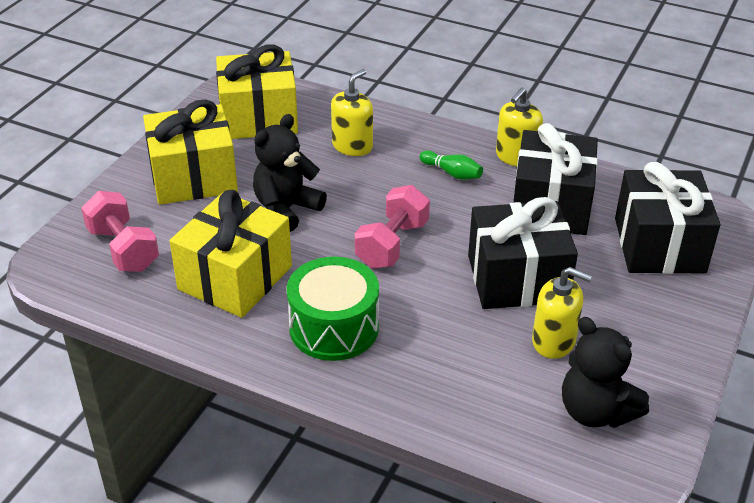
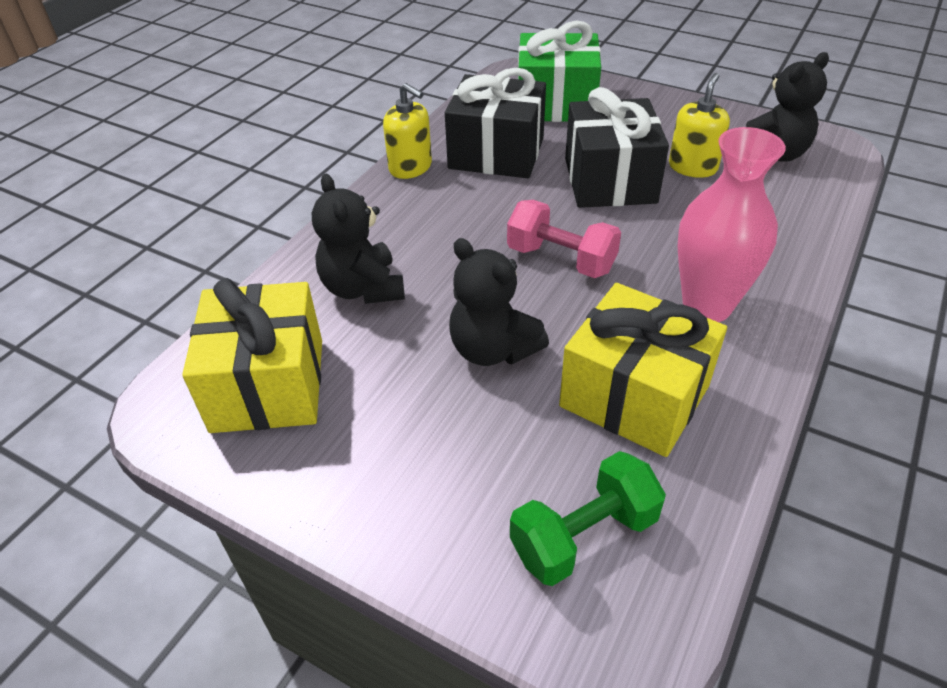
camera: 85 degrees left, 5 degrees up
(123, 249) = (584, 536): pink dumbbell -> green dumbbell
(193, 177) = (408, 457): yellow gift -> none
(334, 327) = (707, 306): green drum -> pink vase
(352, 146) = (363, 288): yellow soap dispenser -> black teddy bear
(452, 173) = (433, 211): green bowling pin -> none
(659, 245) = (556, 104): black gift -> green gift

